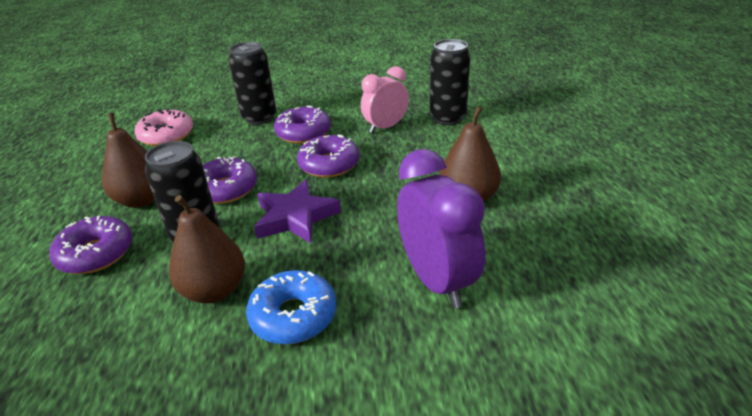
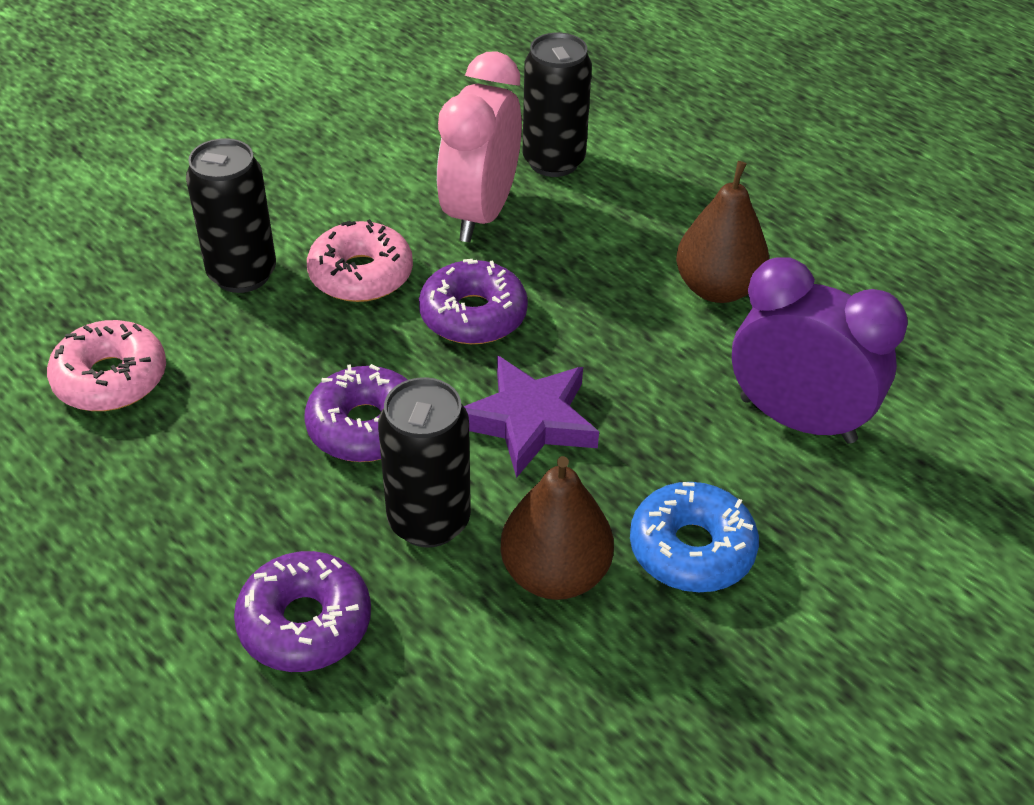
camera: 40 degrees left, 10 degrees up
(142, 200) = (248, 509): brown pear -> none
(303, 133) = (361, 275): purple donut -> pink donut
(385, 127) = (480, 213): pink clock -> pink clock, size x1.50

